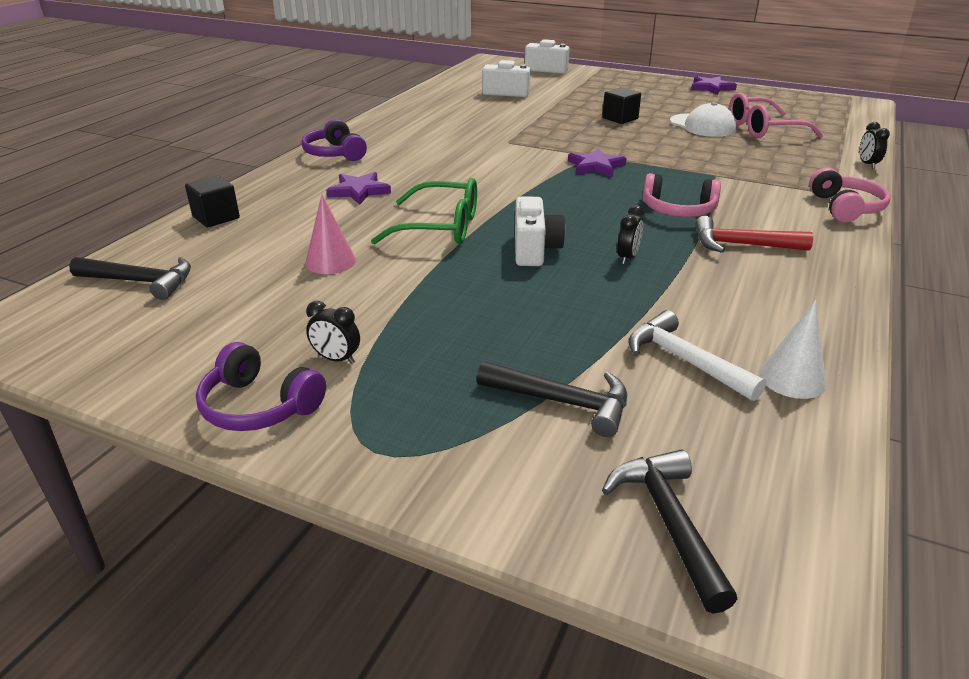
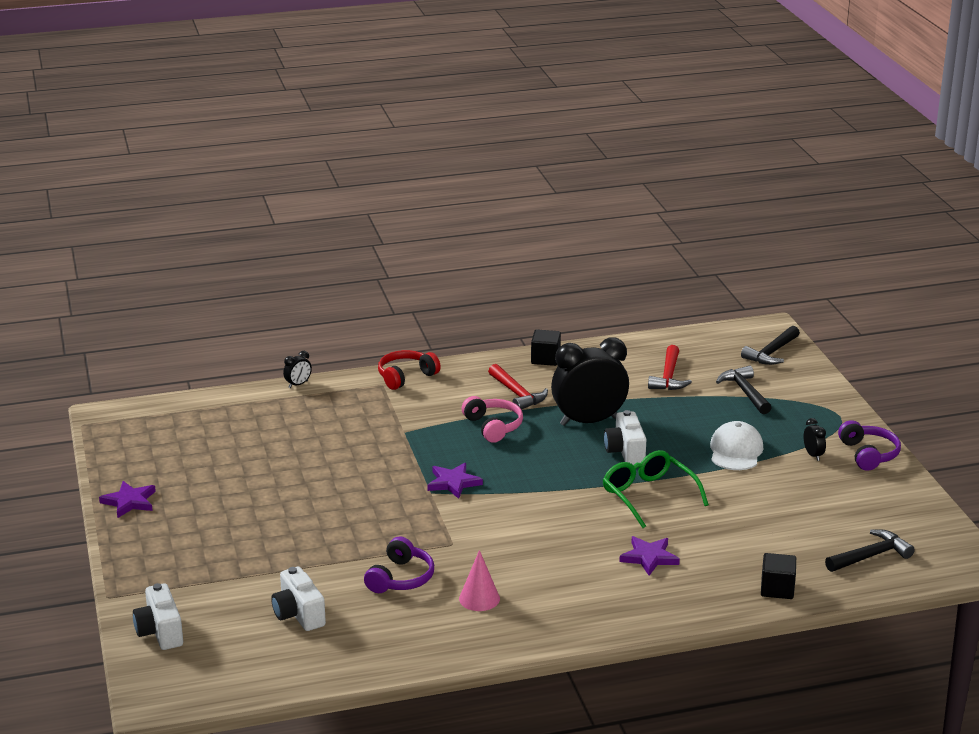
camera: 130 degrees left, 5 degrees down
(141, 282) = (871, 556): black hammer -> black hammer turned 90 degrees clockwise
(330, 261) = (747, 508): pink cone -> pink cone (479, 598)
(335, 153) = (603, 615): purple headphones -> purple headphones (400, 578)
(534, 250) = (625, 452): white camera -> white camera turned 60 degrees counterclockwise
(620, 118) = (308, 515): black cube -> black cube (545, 359)
(627, 257) = (589, 421): black clock -> black clock, size x2.50
(684, 360) = (668, 377): white hammer -> red hammer
(702, 126) = (280, 470): white cap -> white cap (735, 451)
(762, 129) = (254, 441): pink glasses -> none
(792, 378) = (643, 352): white cone -> none
(845, 208) = (406, 376): pink headphones -> red headphones

